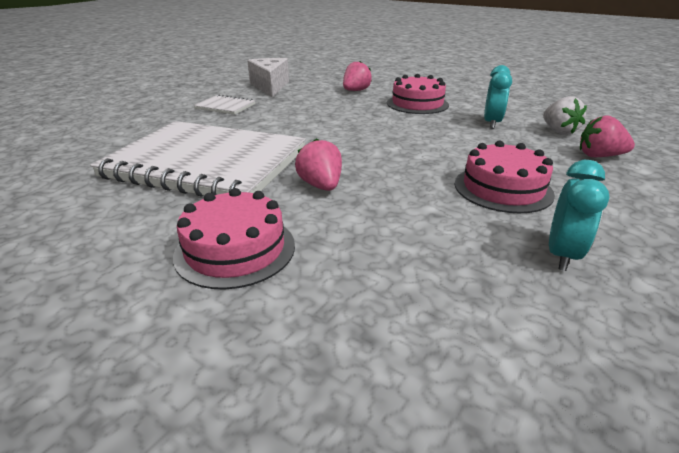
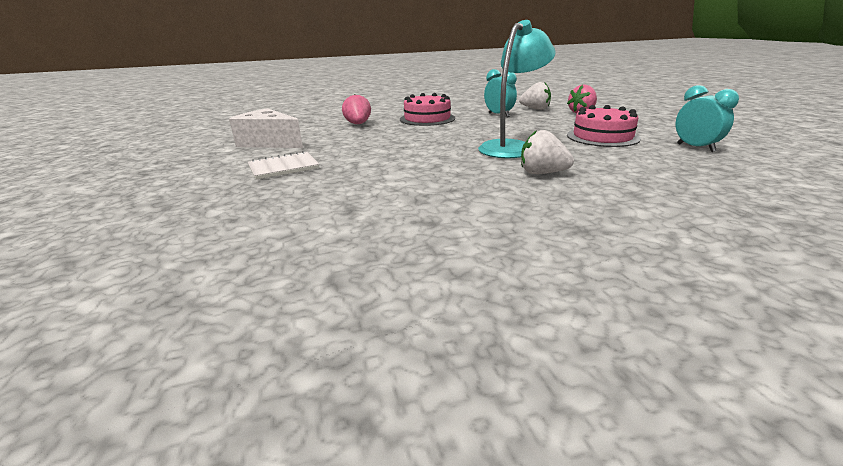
camera: 50 degrees left, 5 degrees down
(207, 163) = (430, 200): white notebook -> none
(235, 249) = (631, 220): pink cake -> none
(321, 186) = (542, 173): pink strawberry -> white strawberry
(383, 156) = (511, 147): none -> turquoise lamp

